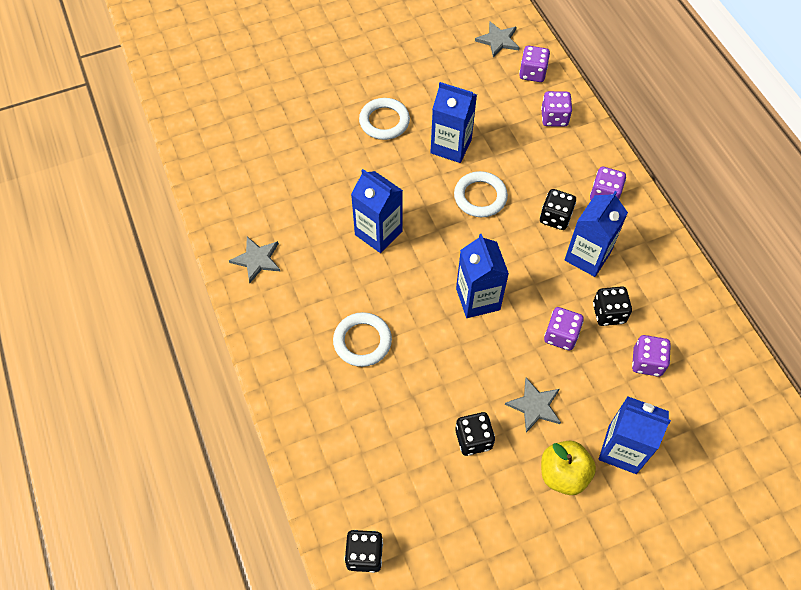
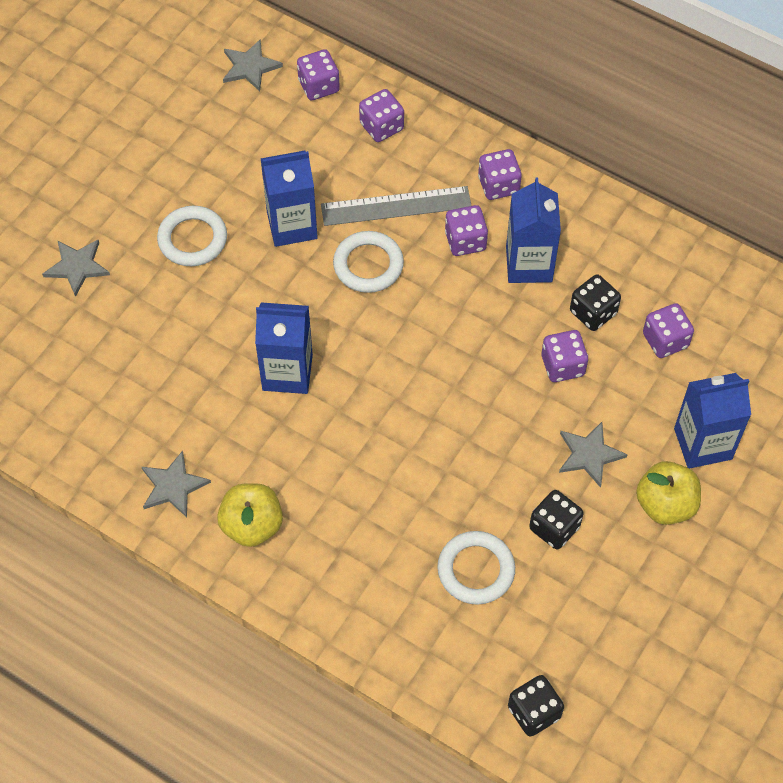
camera: 35 degrees left, 0 degrees up
(283, 313) = (252, 525): none -> yellow apple
(305, 100) = (77, 267): none -> grey star
(362, 341) = (363, 501): white ring -> white ring (476, 570)
(478, 299) = (450, 379): blue carton -> none
(526, 171) = (396, 206): none -> grey ruler
(555, 217) = (465, 241): black dice -> purple dice

